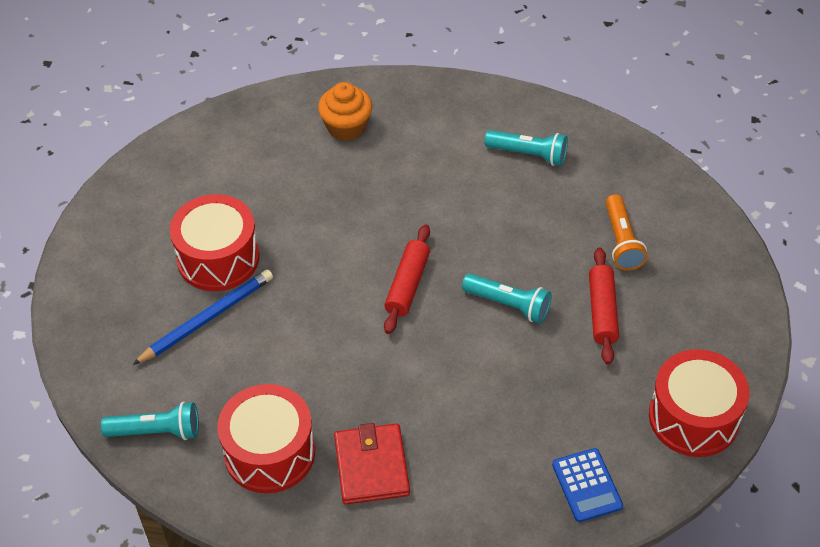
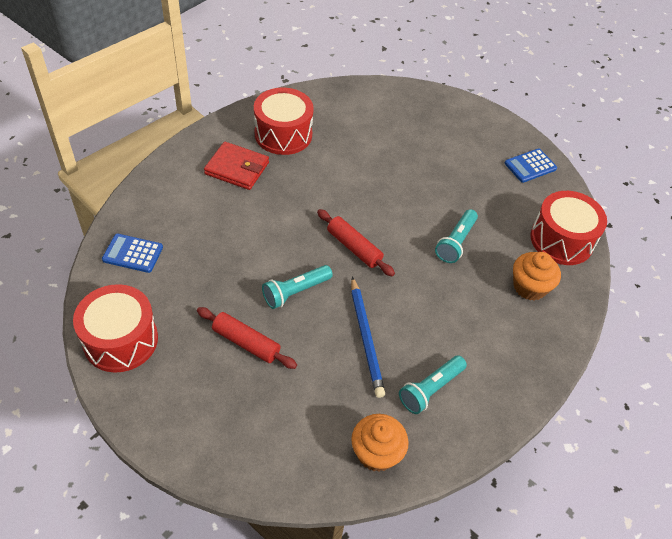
camera: 115 degrees right, 0 degrees up
(152, 183) = (530, 166): none -> blue calculator
(156, 431) = (334, 101): turquoise flashlight -> turquoise flashlight (455, 242)
(206, 319) = (398, 147): blue pencil -> blue pencil (366, 338)
(218, 258) = (443, 170): red drum -> red drum (561, 240)
(621, 241) = (297, 397): orange flashlight -> none
(622, 164) = (376, 453): none -> orange cupcake

